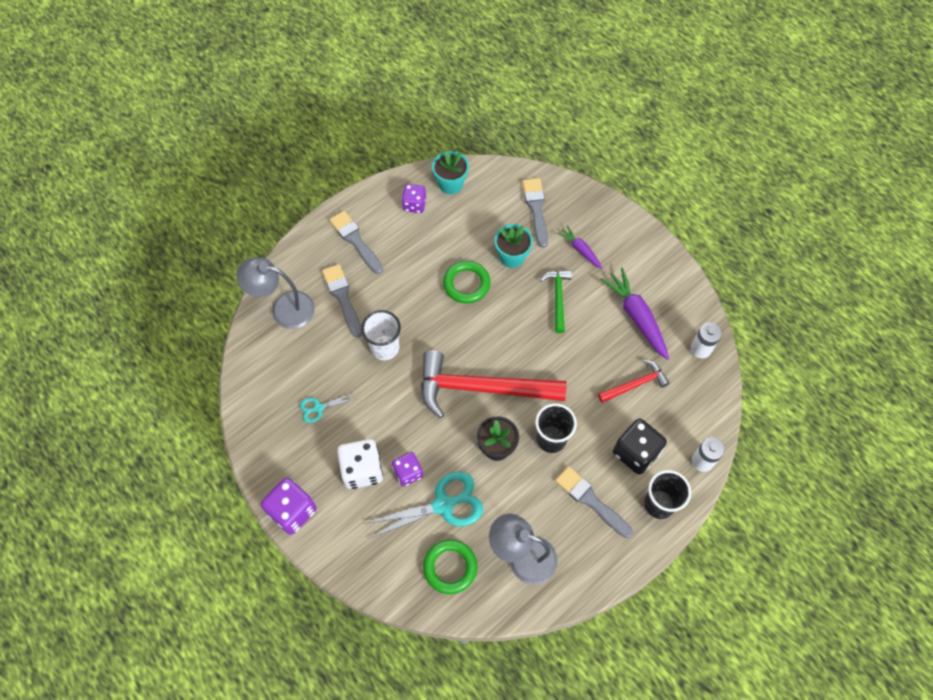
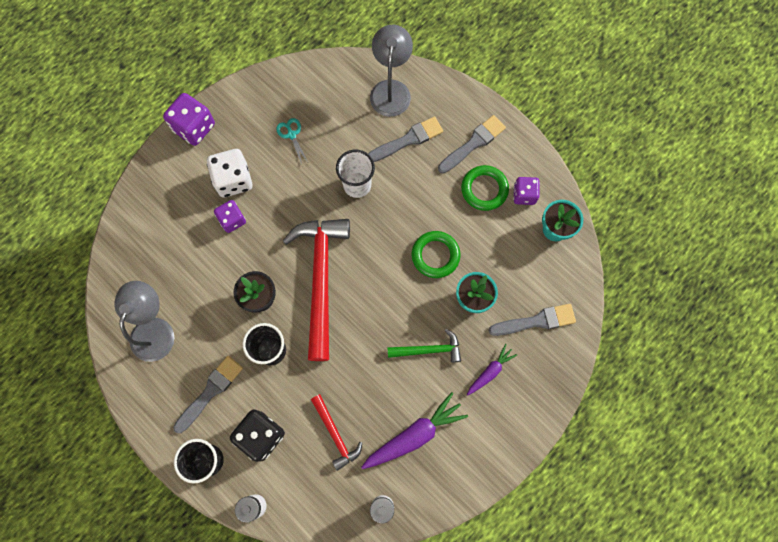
camera: 85 degrees right, 10 degrees up
(443, 505) = (202, 254): turquoise scissors -> none
(450, 567) = (145, 265): green ring -> green ring (484, 189)

